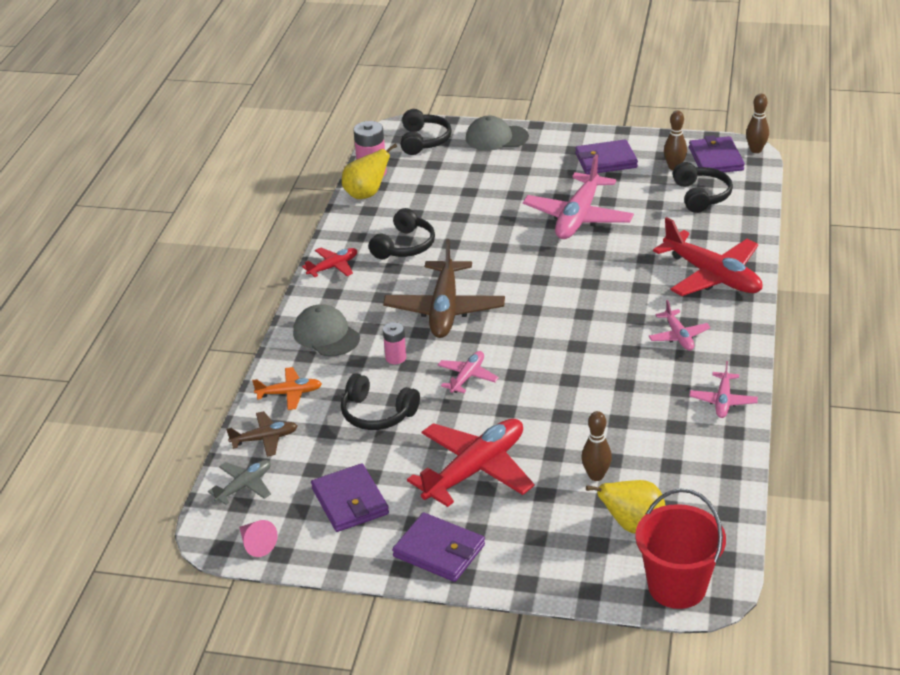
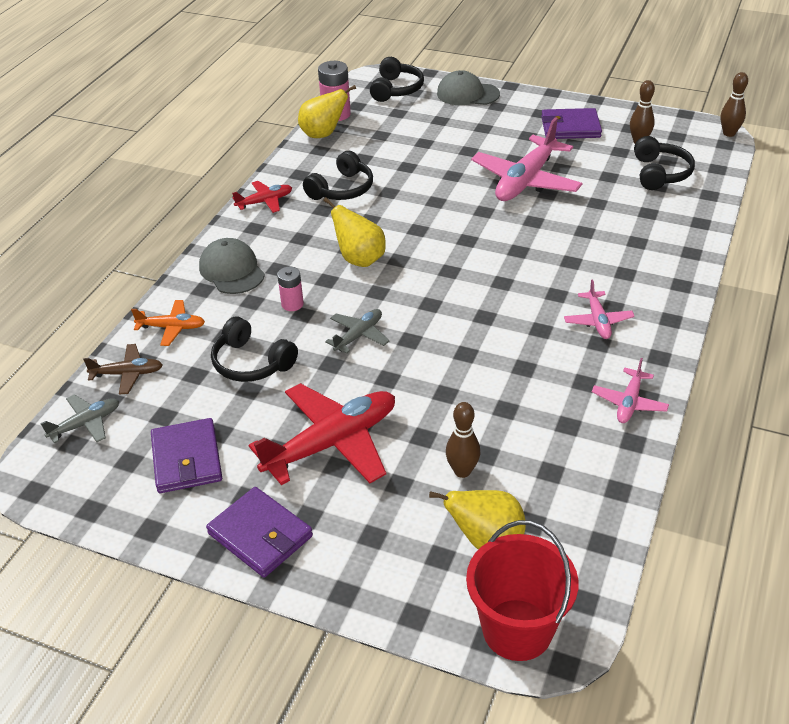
camera: 10 degrees right, 5 degrees up
(256, 544) = (70, 494): pink cone -> none
(444, 309) = (359, 259): brown plane -> yellow pear
(467, 377) = (359, 335): pink plane -> grey plane
(712, 276) = (651, 259): red plane -> none
(716, 159) = (684, 138): purple wallet -> none

